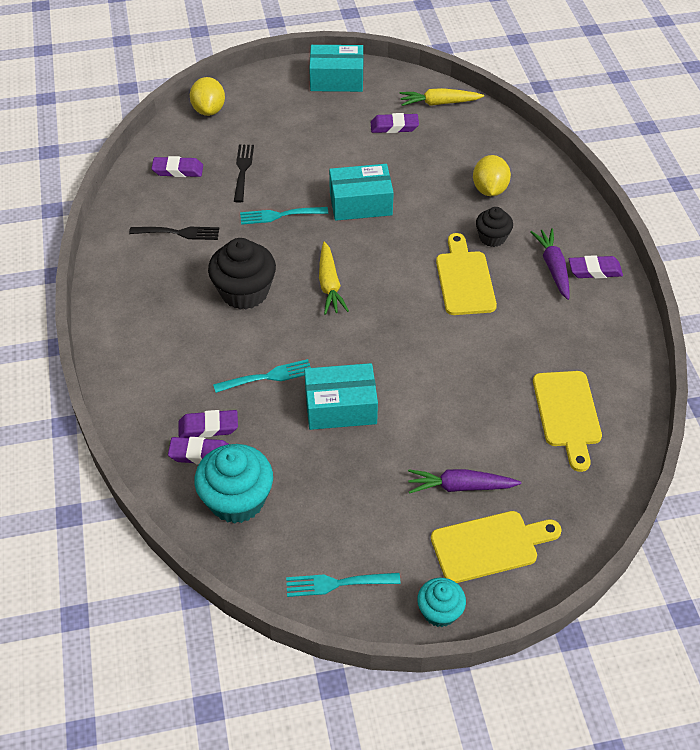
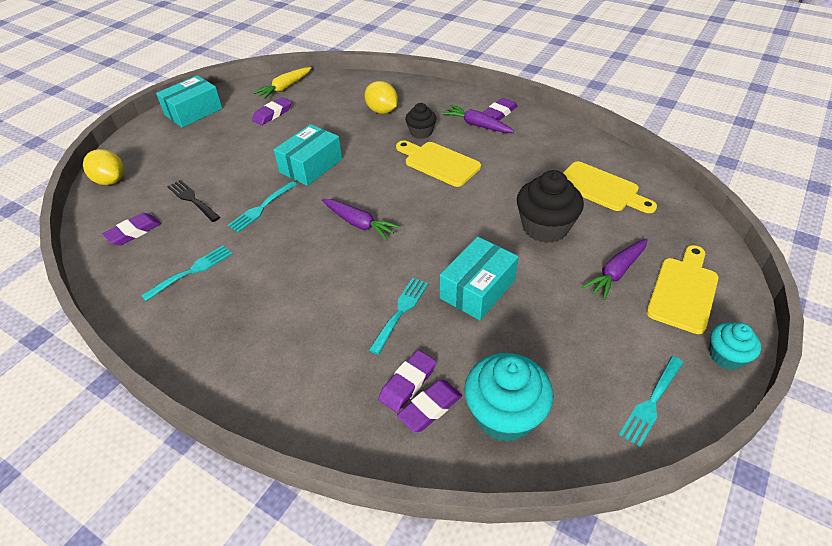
camera: 45 degrees left, 5 degrees down
(178, 233) = (191, 271): black fork -> turquoise fork
(244, 292) = (303, 271): black cupcake -> black cupcake (545, 227)
(329, 285) = (359, 223): yellow carrot -> purple carrot

